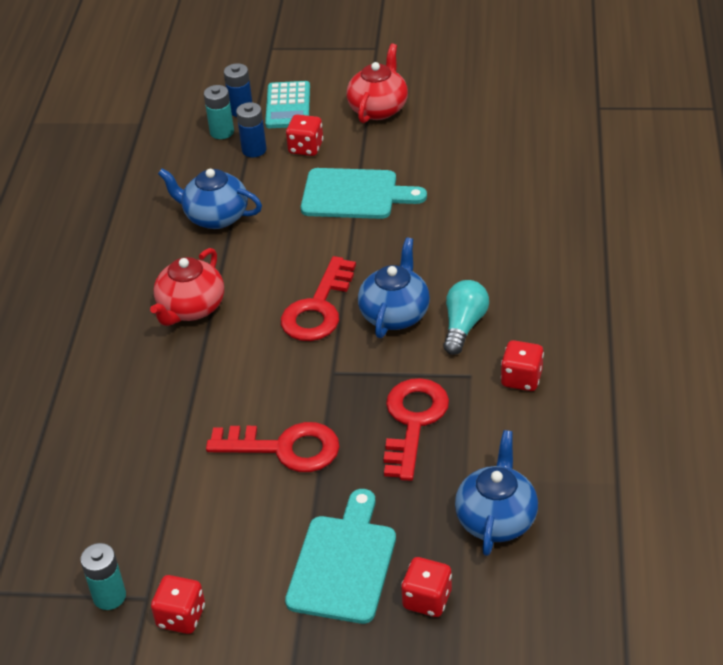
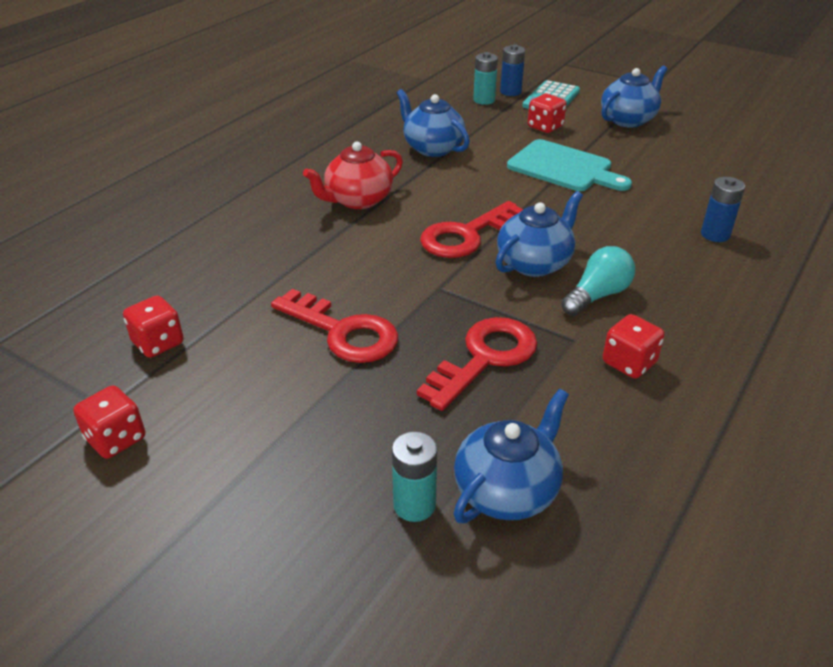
camera: 25 degrees right, 5 degrees down
(109, 596) = (76, 391): turquoise battery -> turquoise battery (414, 505)
(254, 150) = (500, 117): blue battery -> blue battery (715, 234)
(343, 563) = (309, 461): turquoise cutting board -> none
(378, 108) = (628, 120): red teapot -> blue teapot
(427, 599) = (366, 543): red dice -> red dice (158, 343)

